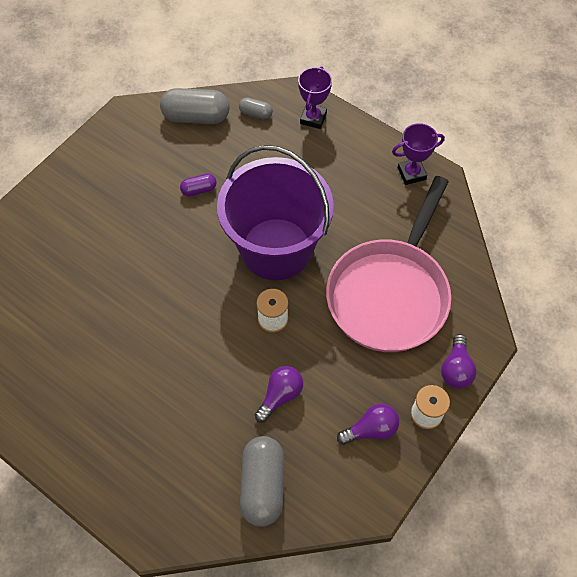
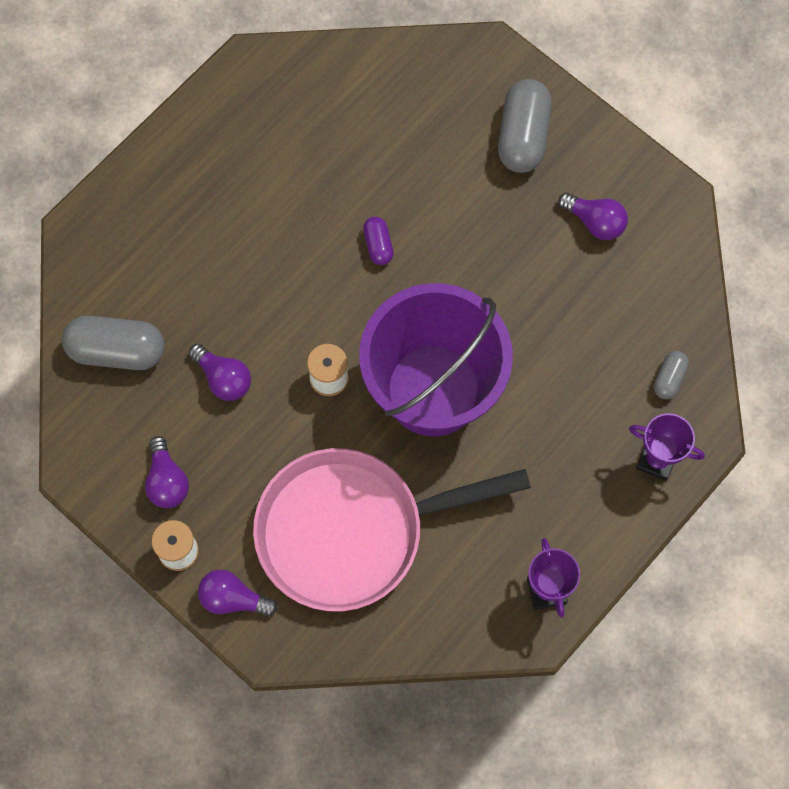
camera: 95 degrees right, 10 degrees up
(142, 158) = (595, 222): none -> purple light bulb
(196, 117) = (666, 295): grey capsule -> grey capsule (523, 136)
(199, 190) = (537, 295): purple capsule -> purple capsule (378, 245)
(390, 293) = (351, 531): pink pan -> pink pan turned 45 degrees counterclockwise

